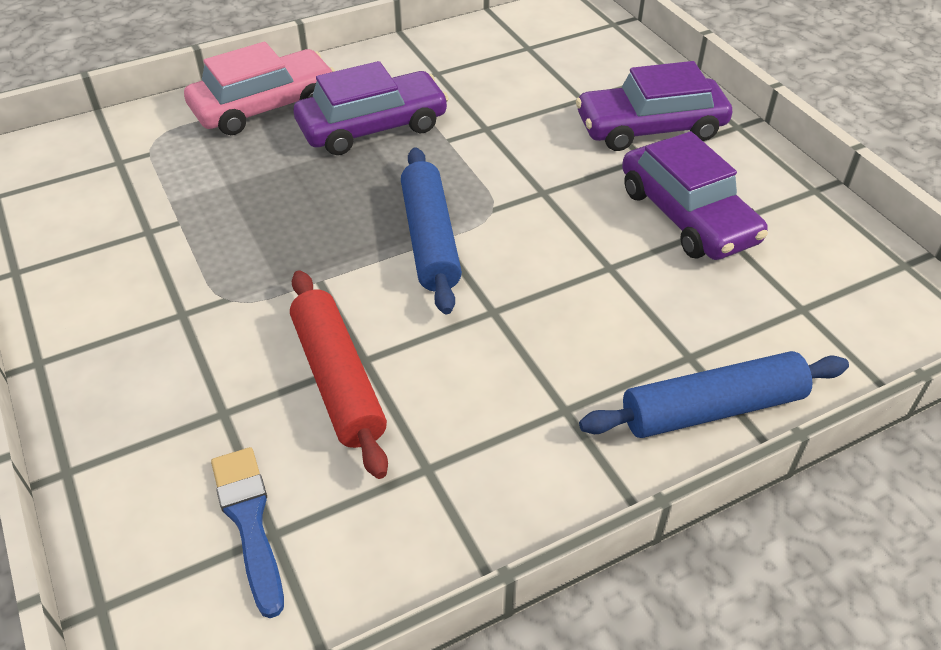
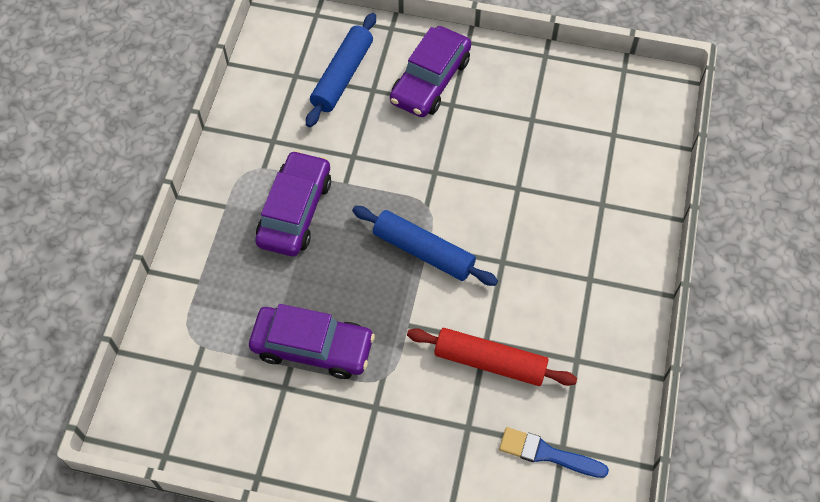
camera: 50 degrees left, 15 degrees up
(264, 106) = (214, 254): pink car -> none
(687, 215) = (513, 124): purple car -> purple car (312, 347)
(712, 408) = (638, 221): blue rolling pin -> blue rolling pin (342, 76)

